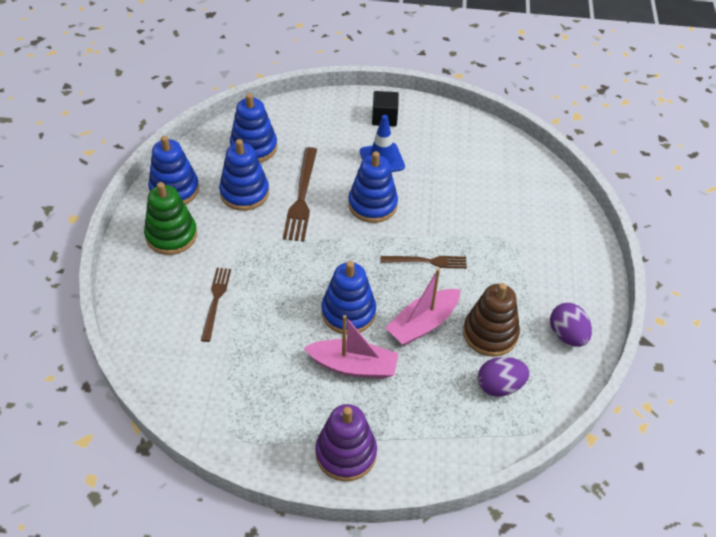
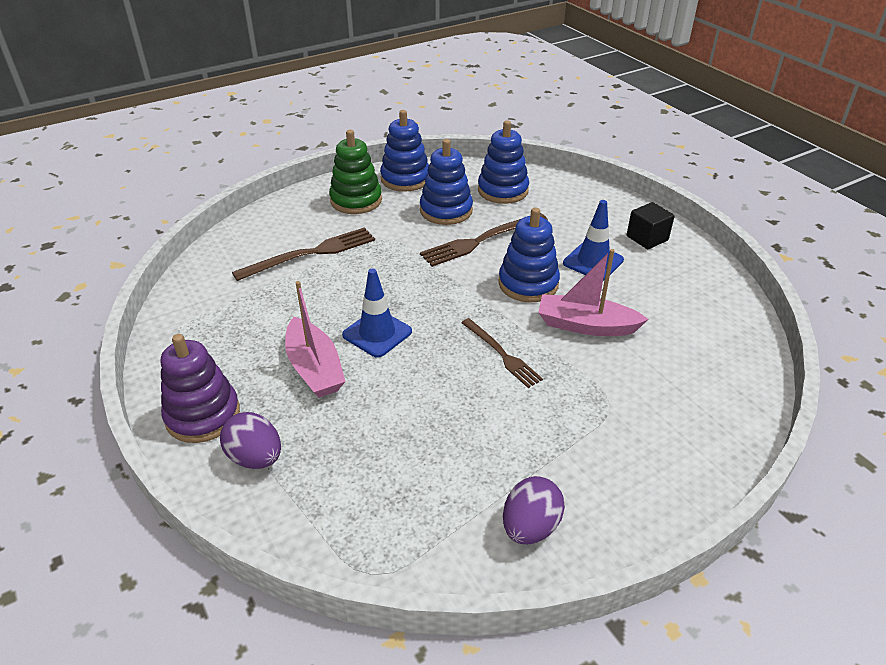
camera: 55 degrees right, 10 degrees down
(215, 301) = (311, 254): brown fork -> brown fork, size x1.52
(348, 312) = (377, 333): blue stacking toy -> blue traffic cone
(423, 324) = (416, 391): pink boat -> pink boat (586, 325)
(490, 333) = (458, 452): brown stacking toy -> none
(499, 386) = (391, 497): purple egg -> purple egg (255, 458)

